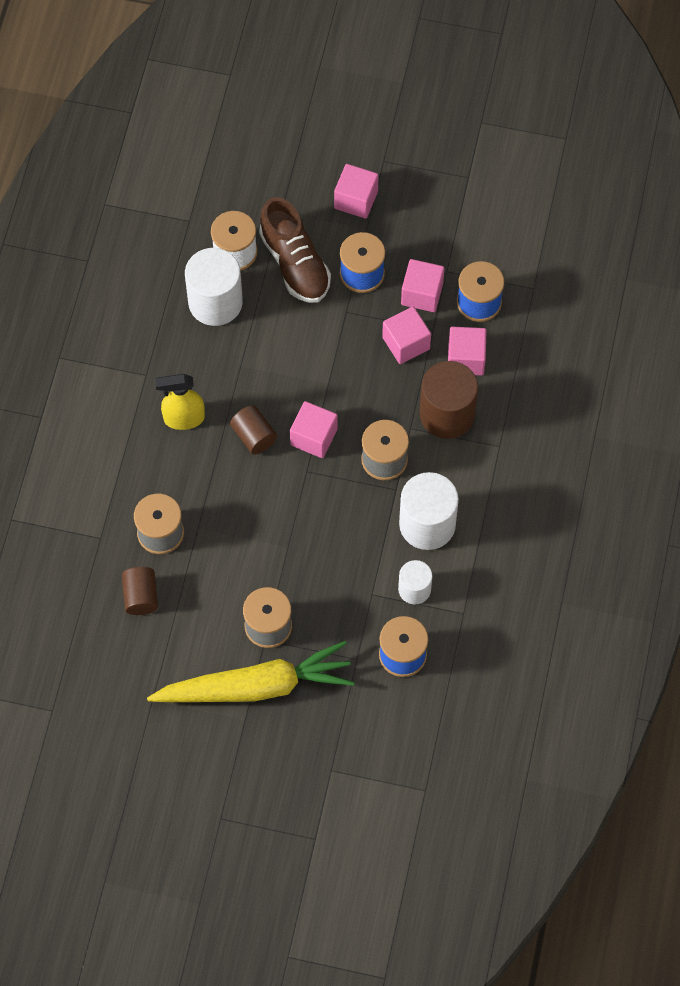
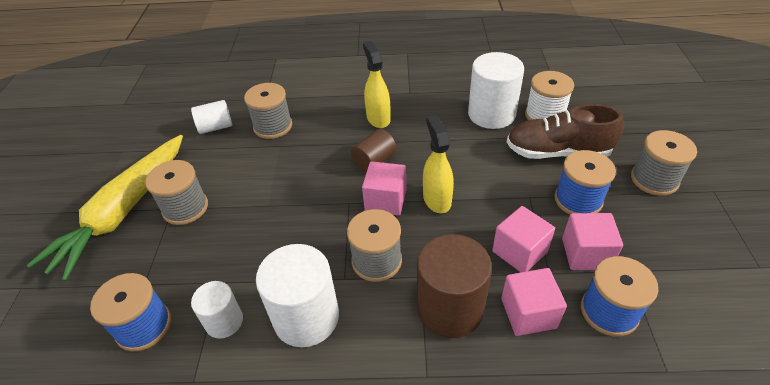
camera: 80 degrees right, 20 degrees down
(141, 596) = (216, 127): brown cylinder -> white cylinder
(255, 686) = (124, 211): yellow carrot -> yellow carrot turned 45 degrees clockwise
(295, 263) = (557, 152): brown shoe -> brown shoe turned 45 degrees clockwise
(325, 391) = (437, 199): none -> yellow spray bottle
(356, 200) = (654, 179): pink cube -> grey spool

